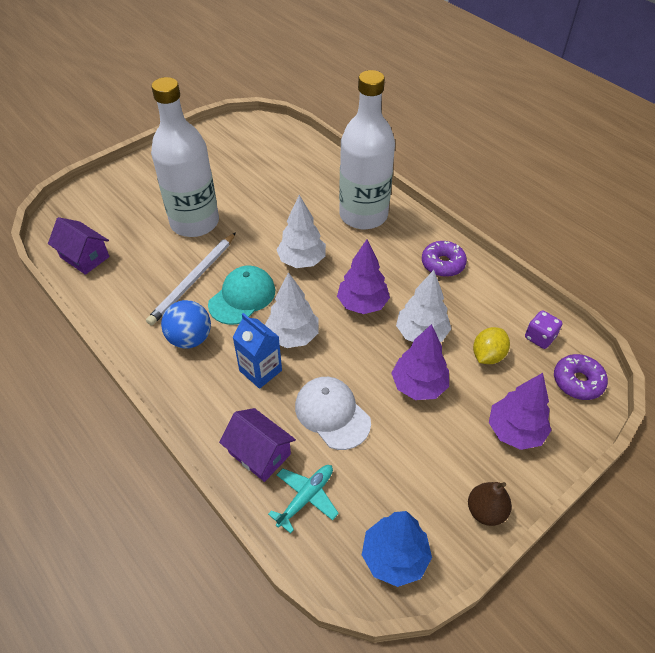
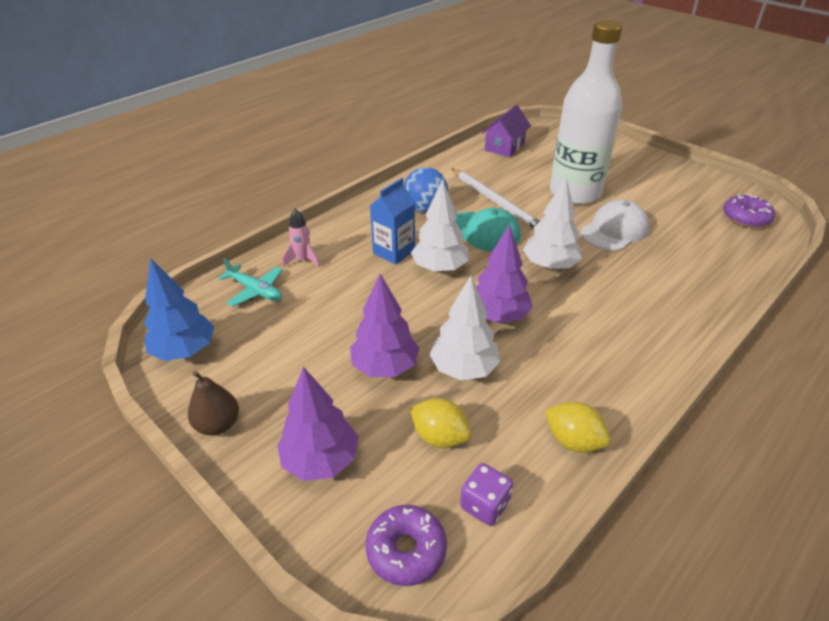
camera: 85 degrees right, 10 degrees down
(193, 280) = (496, 202): white pencil -> white pencil turned 150 degrees counterclockwise
(259, 453) = (303, 260): purple house -> pink rocket
(332, 414) = (345, 301): white cap -> white cap (614, 230)
(363, 215) = (653, 310): white bottle -> none
(442, 264) = (596, 391): purple donut -> purple donut (745, 218)
(486, 284) = (573, 441): none -> yellow lemon

